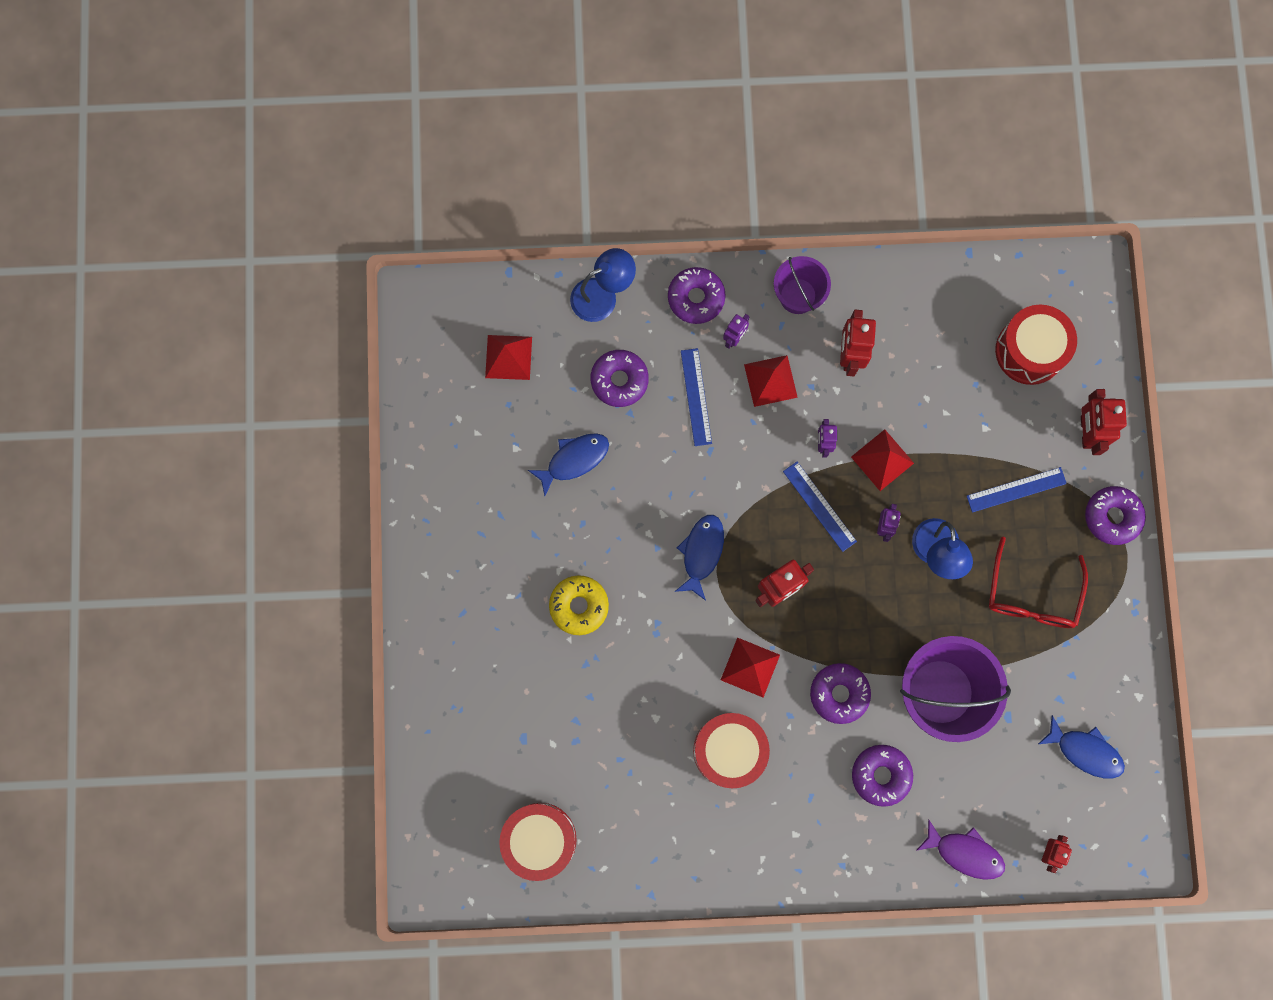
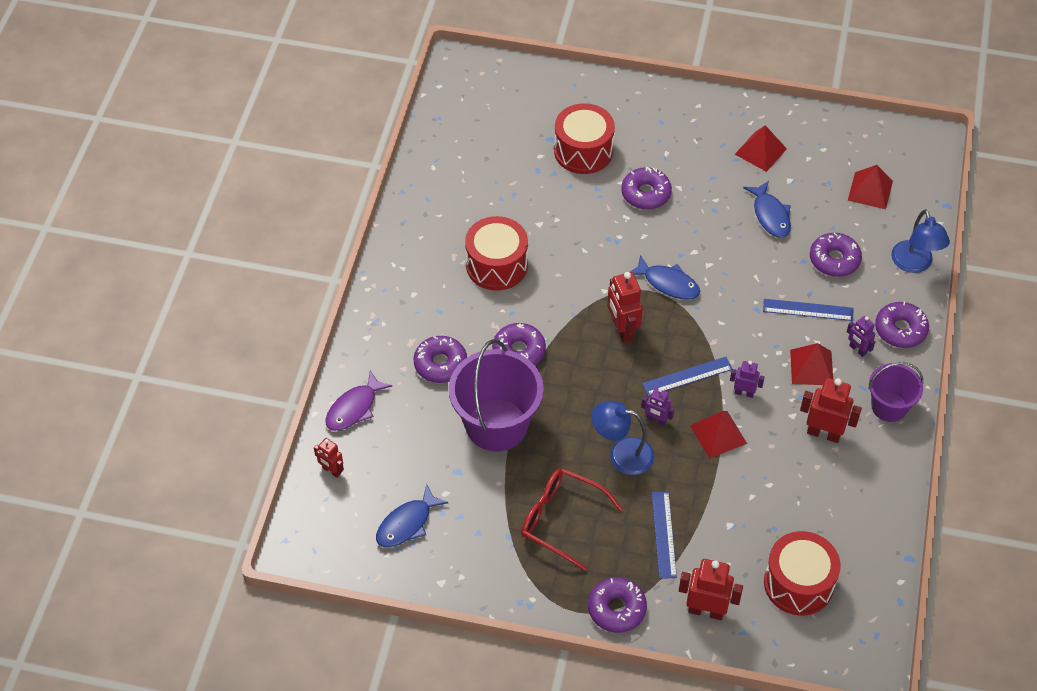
camera: 105 degrees right, 25 degrees down
(540, 839) = (469, 134): red drum -> red drum (583, 151)
(579, 606) = (646, 194): yellow donut -> purple donut
(750, 667) = (561, 295): red pyramid -> red pyramid (760, 151)

